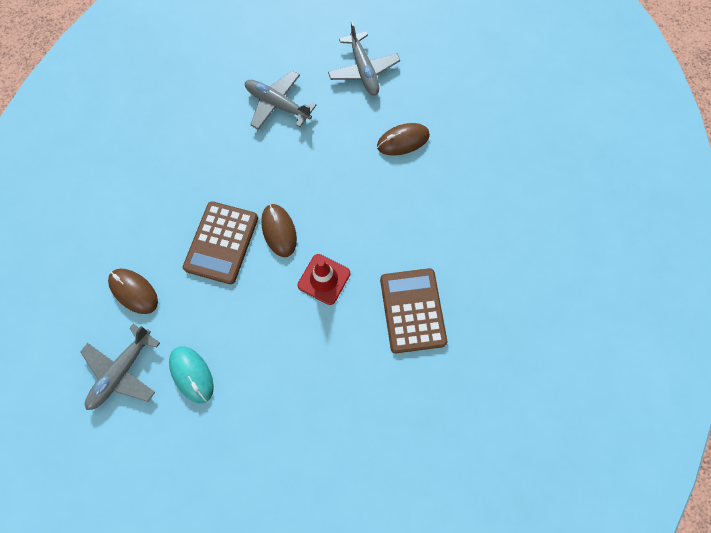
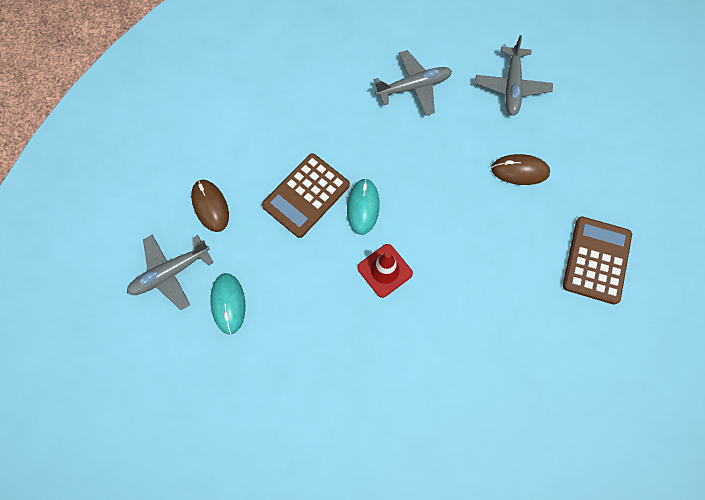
camera: 25 degrees right, 0 degrees up
(277, 104) = (414, 87): grey plane -> grey plane turned 105 degrees clockwise
(279, 231) = (363, 207): brown mouse -> turquoise mouse
(412, 310) = (455, 337): brown calculator -> brown calculator (596, 260)

